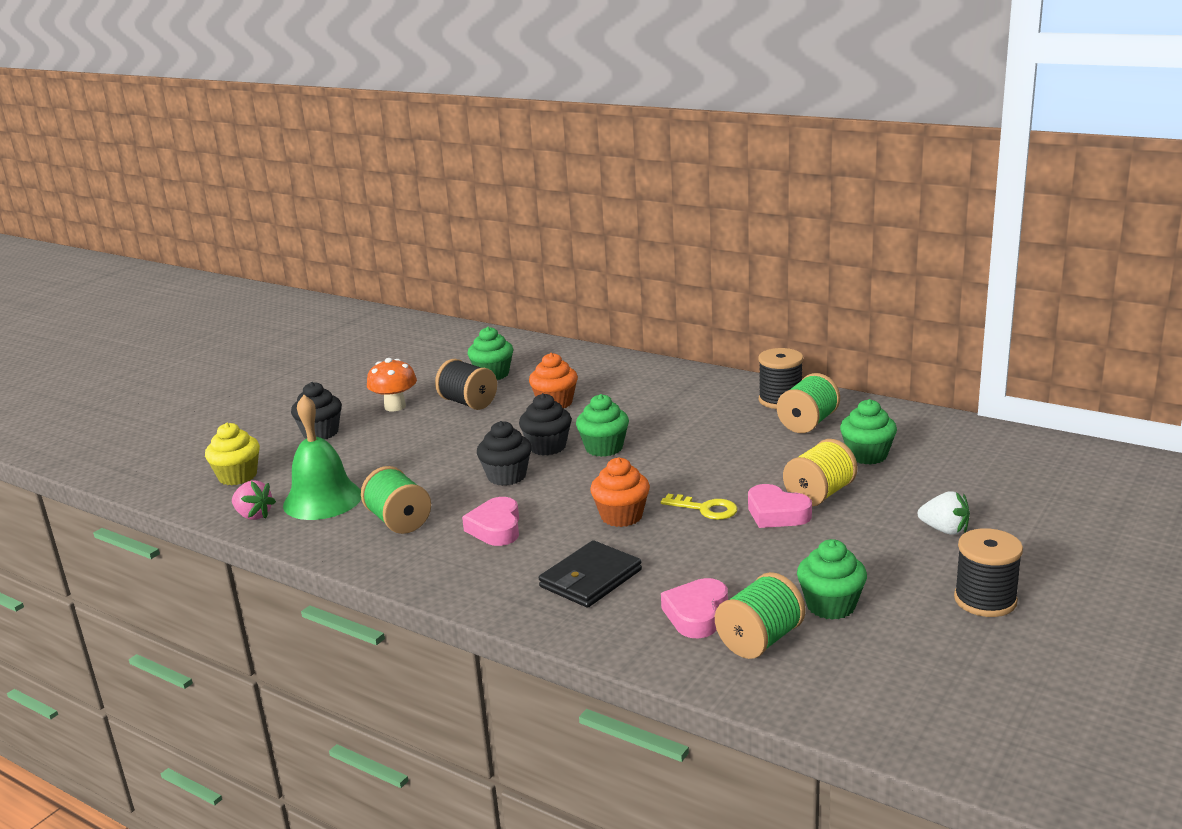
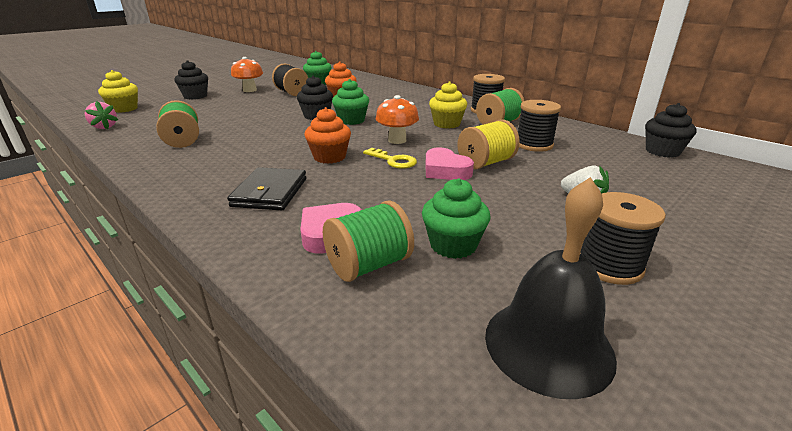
camera: 10 degrees right, 5 degrees up
(322, 500) = (153, 125): green bell -> none
(496, 528) = (238, 152): pink heart -> none
(506, 476) = (276, 127): black cupcake -> black cupcake (662, 151)
(590, 578) = (270, 192): black wallet -> black wallet turned 45 degrees counterclockwise
(689, 475) = (397, 140): none -> orange mushroom
(739, 435) = (446, 124): none -> yellow cupcake
(867, 455) = (534, 145): green cupcake -> black spool
(948, 677) = (548, 345): none -> black bell

